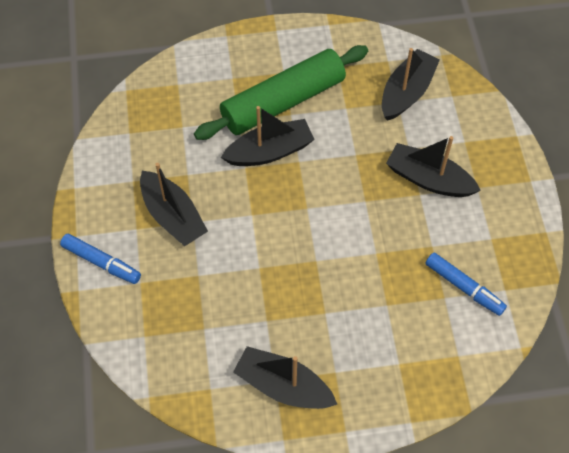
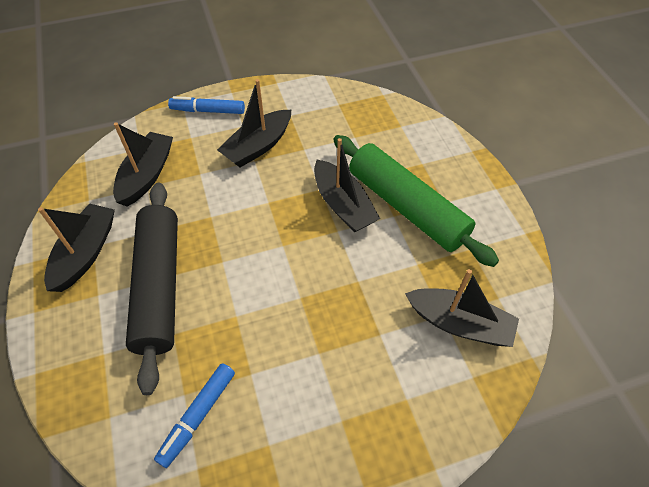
camera: 80 degrees right, 5 degrees down
(101, 262) = (208, 111): blue marker -> blue marker turned 75 degrees clockwise
(335, 316) = (159, 286): none -> black rolling pin
(429, 179) = (341, 361): black boat -> black boat (147, 175)

